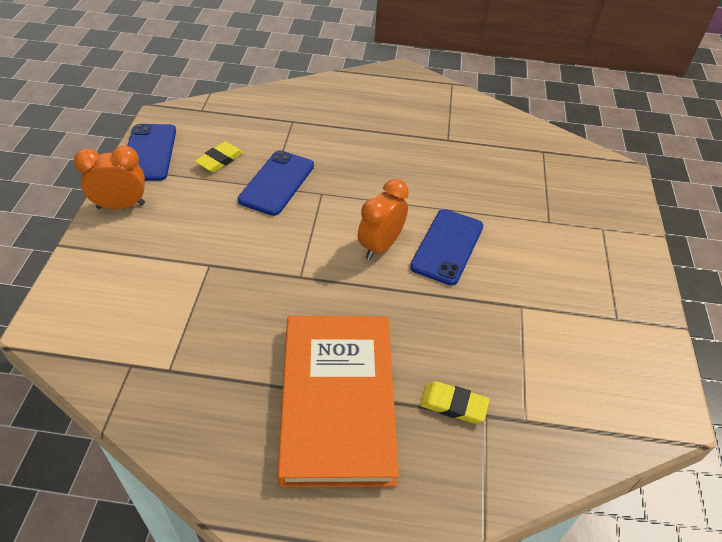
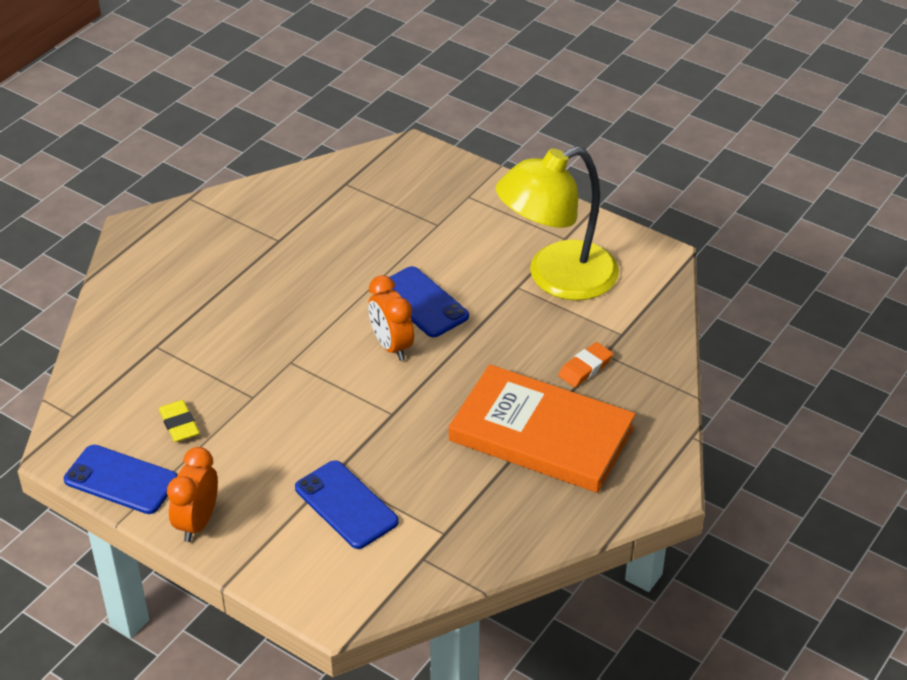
camera: 60 degrees left, 5 degrees down
(277, 183) = (250, 390): blue phone -> blue phone (346, 505)
(453, 405) = (585, 368): yellow eraser -> orange eraser
(558, 332) = (556, 278): none -> yellow lamp

